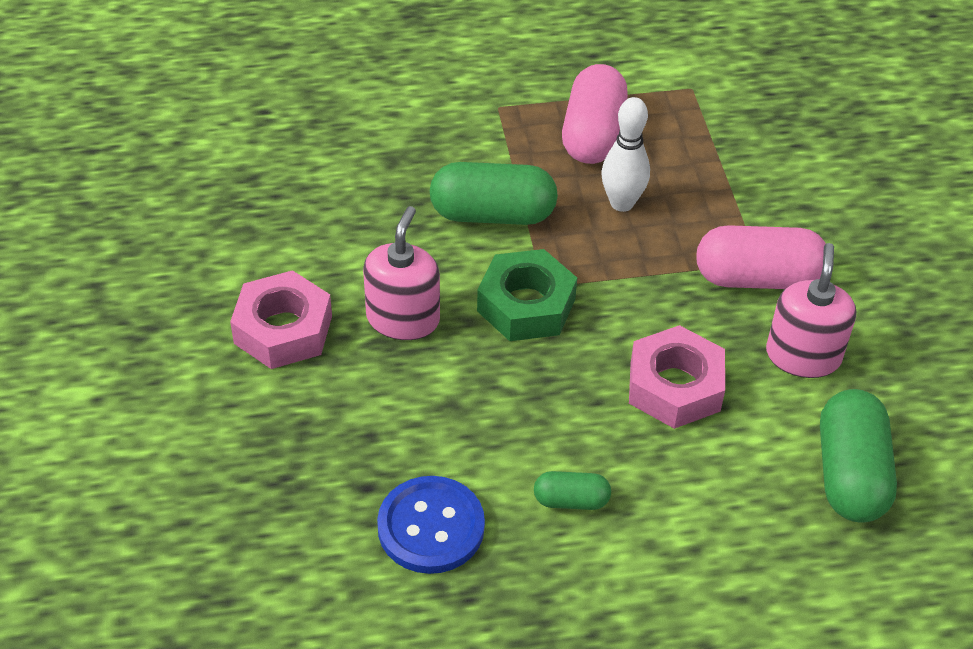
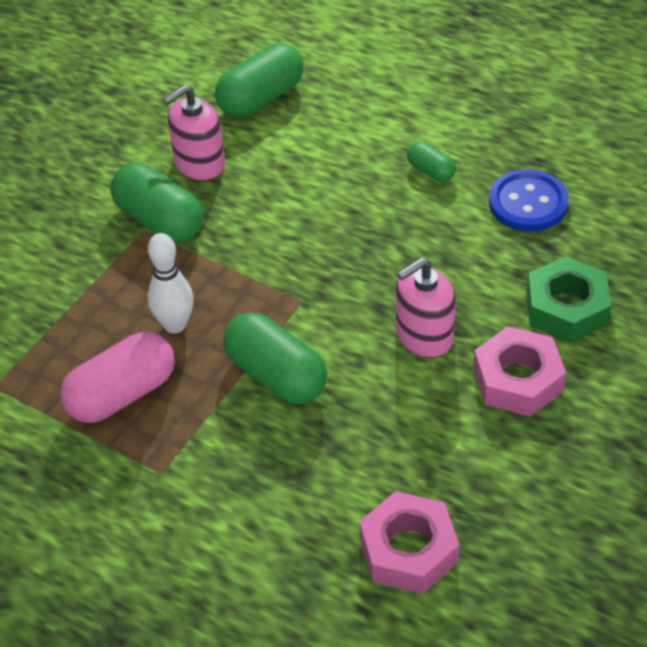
camera: 135 degrees left, 0 degrees up
(526, 305) = (329, 294): green nut -> green nut (566, 308)
(675, 386) = (297, 192): pink nut -> pink nut (408, 550)
(757, 278) = (159, 220): pink capsule -> green capsule

